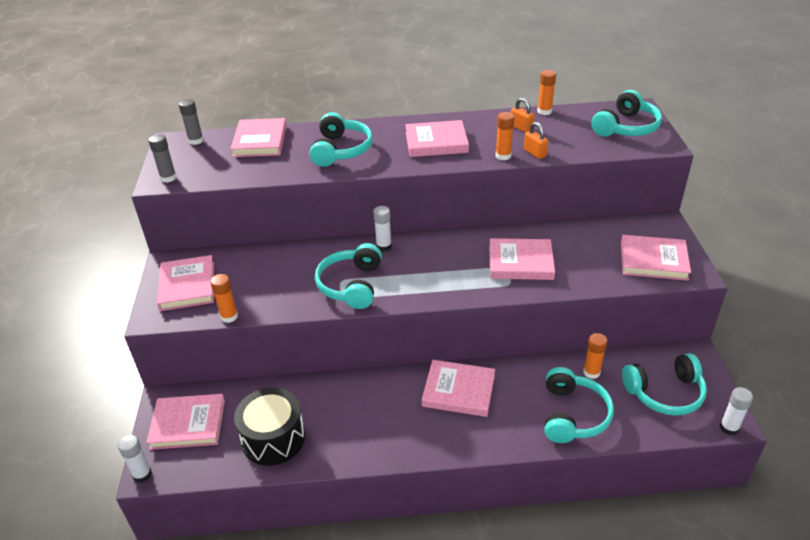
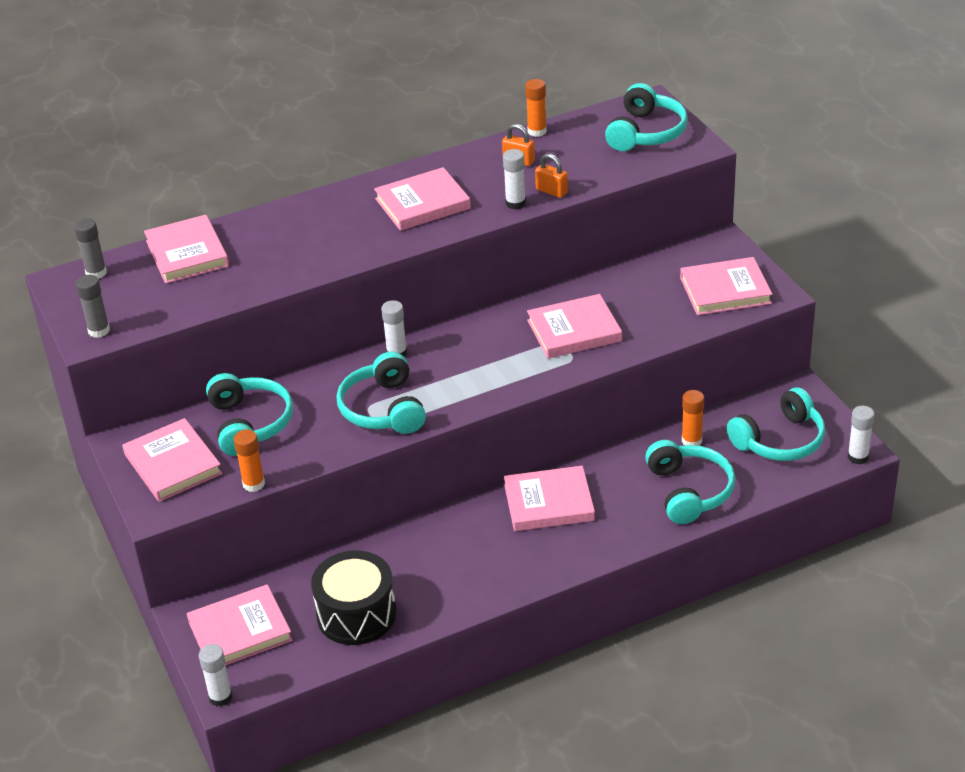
camera: 20 degrees left, 0 degrees up
(341, 150) = (306, 241): turquoise headphones -> turquoise headphones (250, 423)
(503, 156) = (515, 203): orange glue stick -> white glue stick

